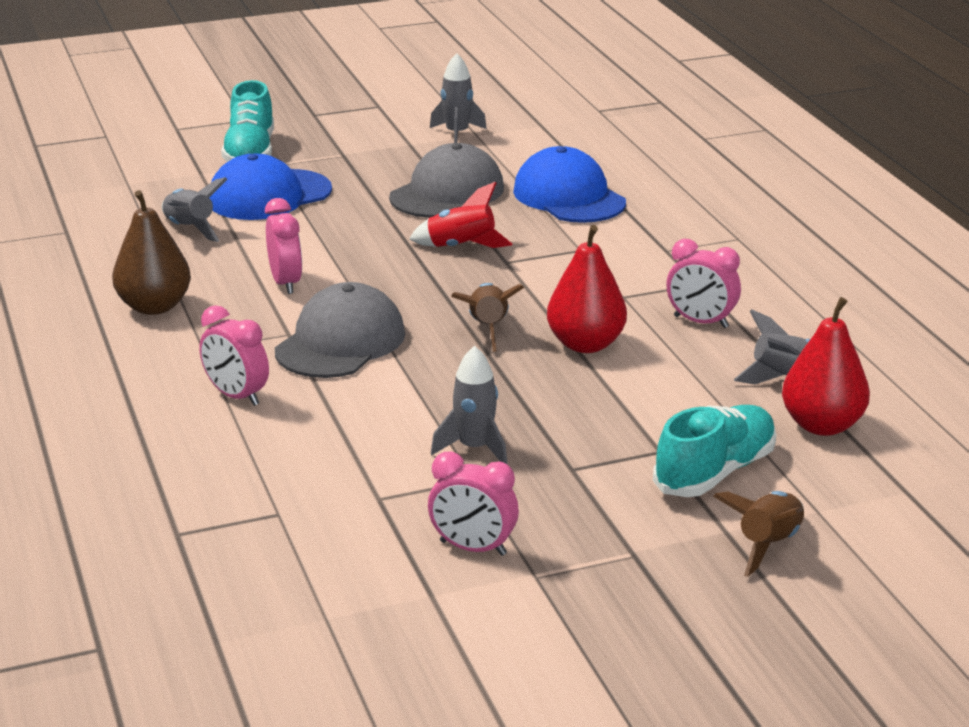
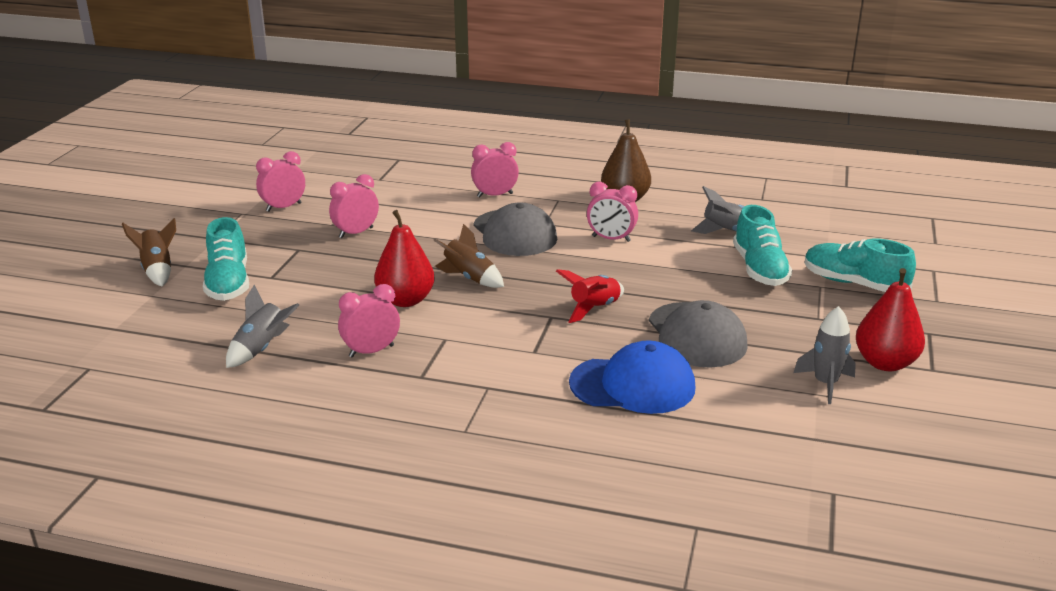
camera: 125 degrees right, 0 degrees up
(269, 195) = (759, 269): blue cap -> turquoise shoe
(474, 448) = (356, 233): grey rocket -> pink clock
(822, 425) = (205, 335): red pear -> red pear (885, 363)

